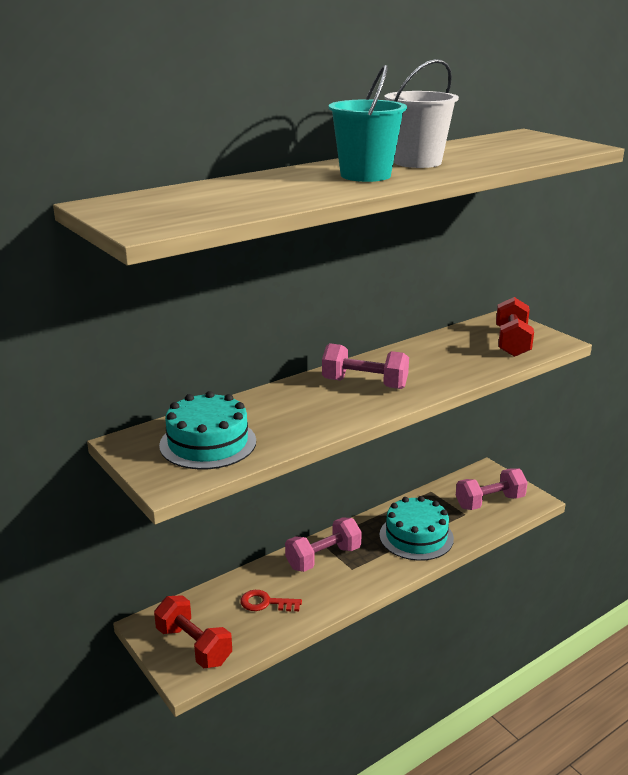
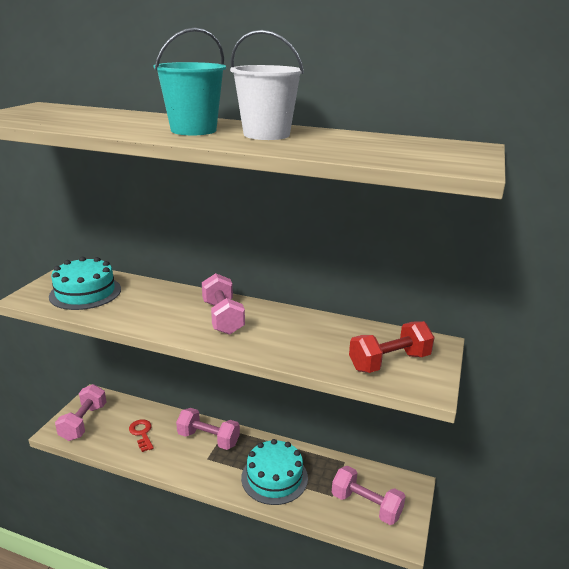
camera: 55 degrees right, 0 degrees up
(194, 646) = (84, 422): red dumbbell -> pink dumbbell

